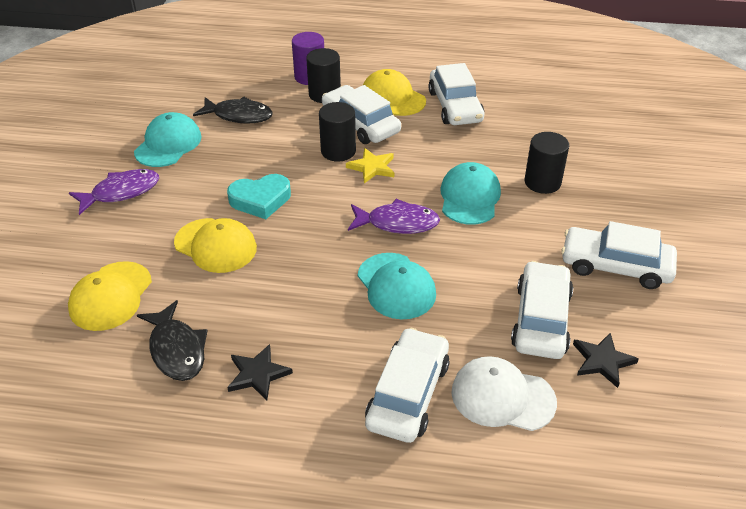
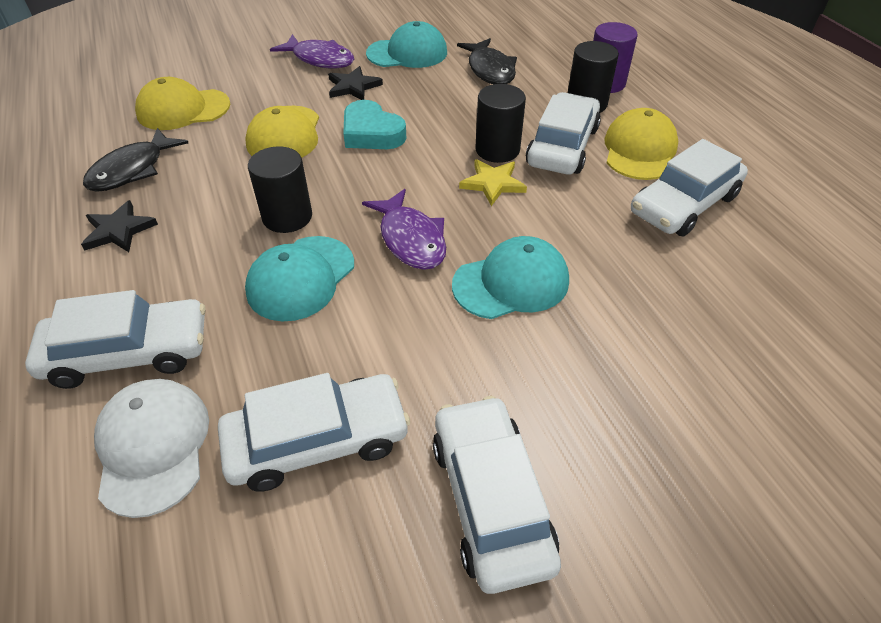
camera: 60 degrees right, 5 degrees up
(542, 182) = (611, 345): black cylinder -> black cylinder (287, 217)
(602, 361) = (268, 547): black star -> black star (353, 86)

